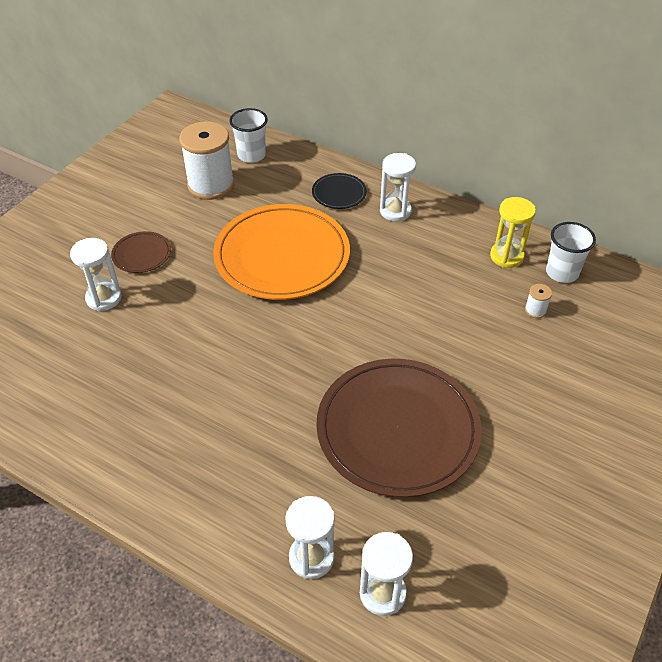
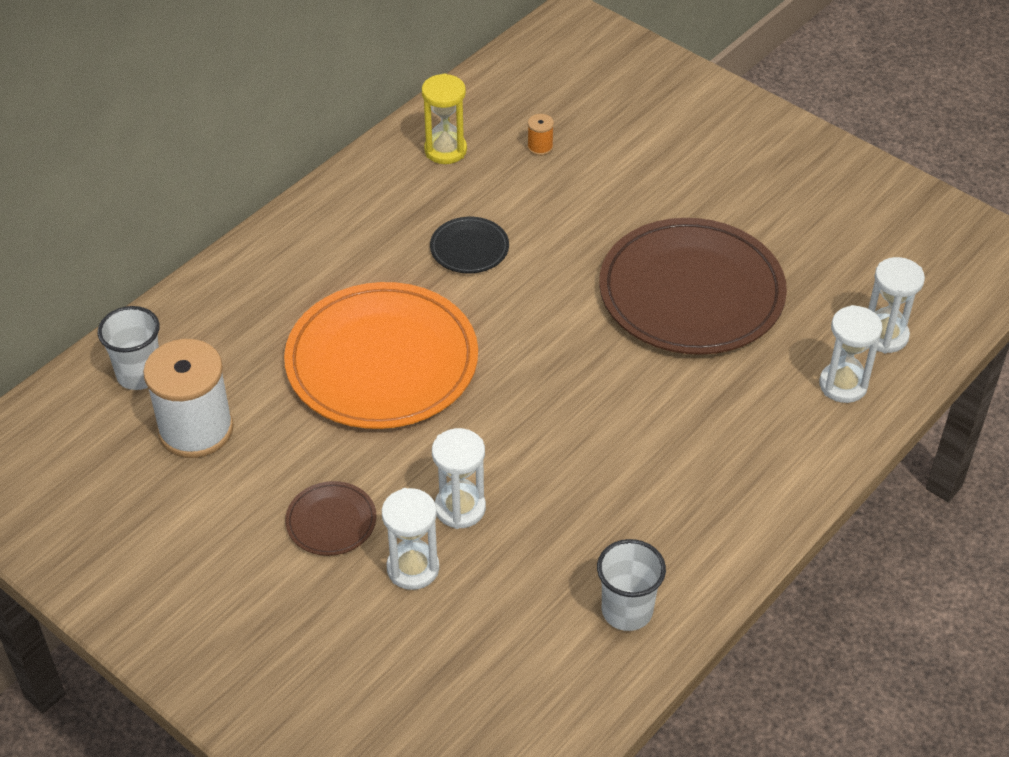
camera: 80 degrees left, 0 degrees up
(339, 193) = (269, 286): black plate -> black plate (469, 248)
(395, 211) = (328, 234): white hourglass -> white hourglass (460, 508)
(535, 310) = (540, 147): white spool -> orange spool
(562, 272) = (485, 111): white cup -> white cup (627, 611)

